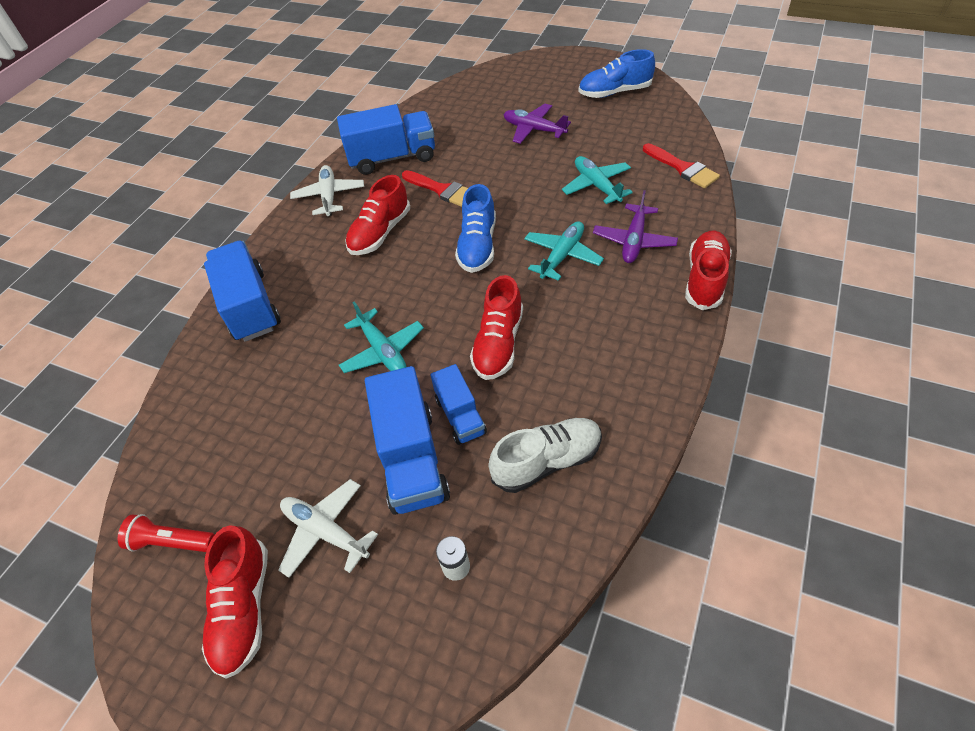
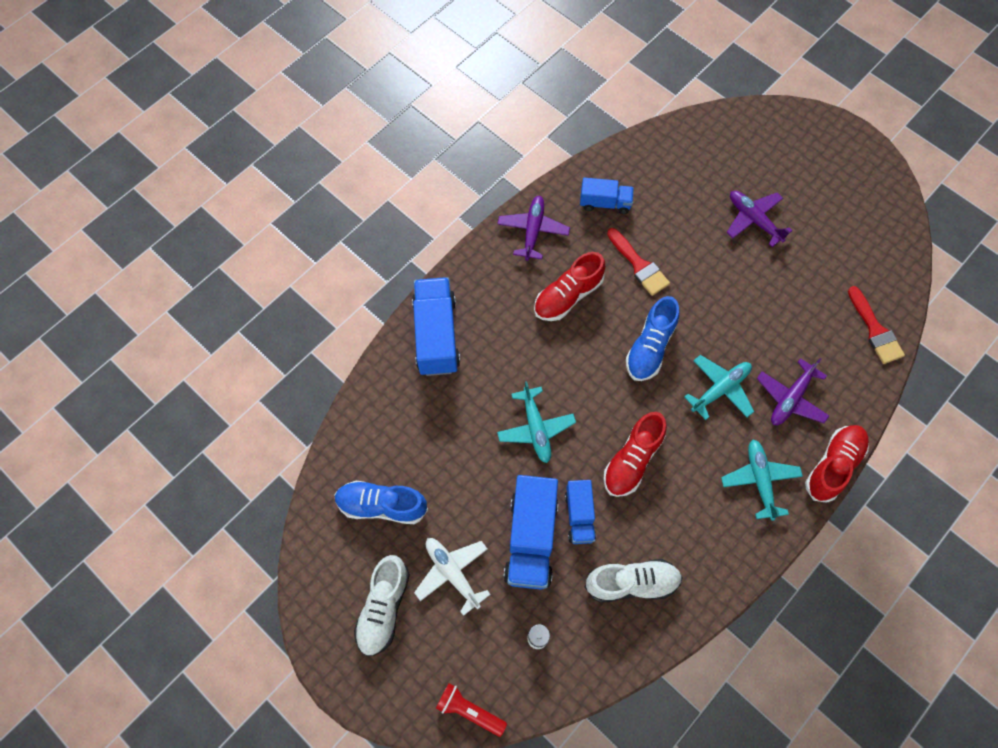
camera: 15 degrees right, 15 degrees up
(172, 542) = (341, 536): red flashlight -> red flashlight (469, 710)
(244, 608) = (383, 608): red shoe -> white shoe
(329, 196) = (533, 230): white plane -> purple plane
(392, 158) = (605, 203): blue truck -> blue truck, size x0.58
(596, 185) = (784, 319): turquoise plane -> turquoise plane (759, 480)
(614, 92) = (855, 199): blue shoe -> blue shoe (382, 505)

